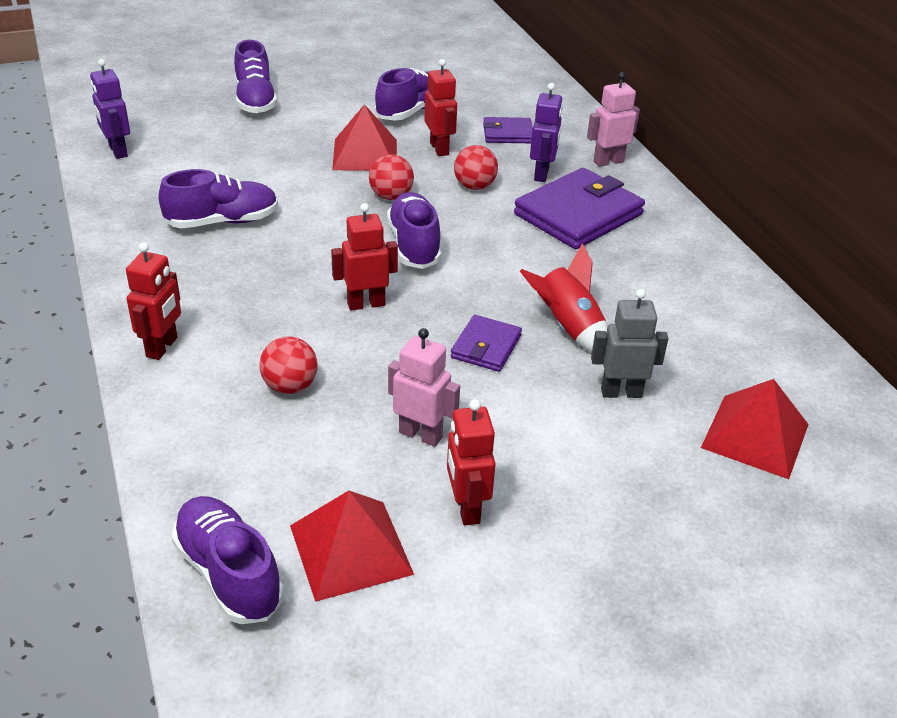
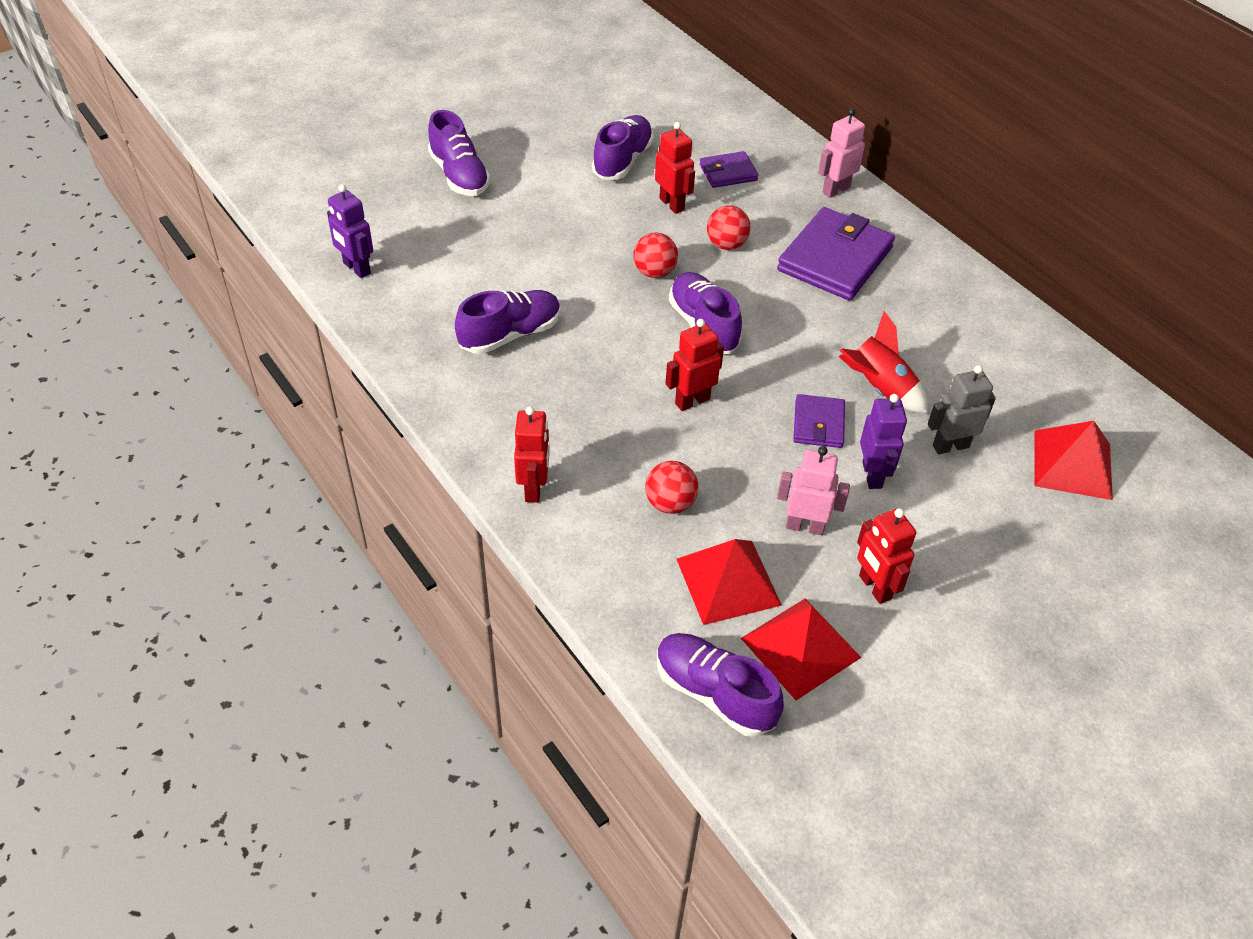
camera: 15 degrees left, 10 degrees up
(365, 154) = (604, 225): red pyramid -> red pyramid (728, 581)
(542, 174) = (781, 217): purple robot -> purple robot (872, 475)

